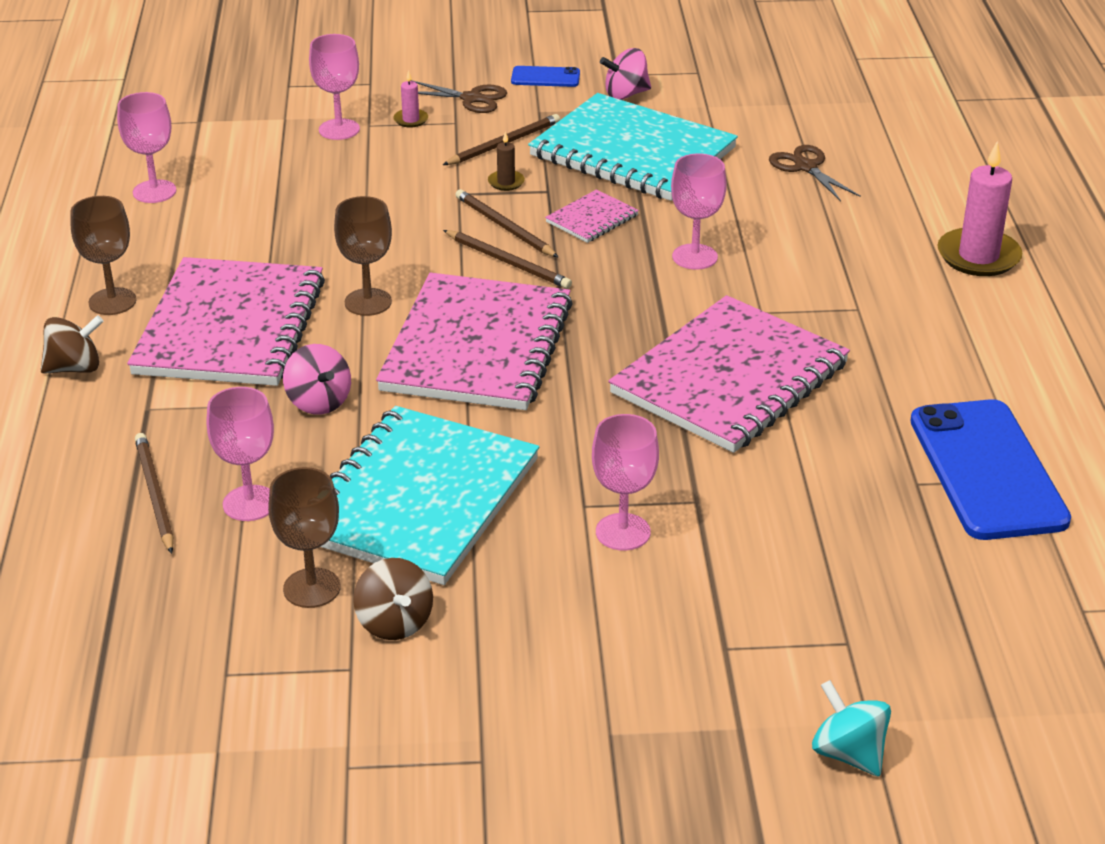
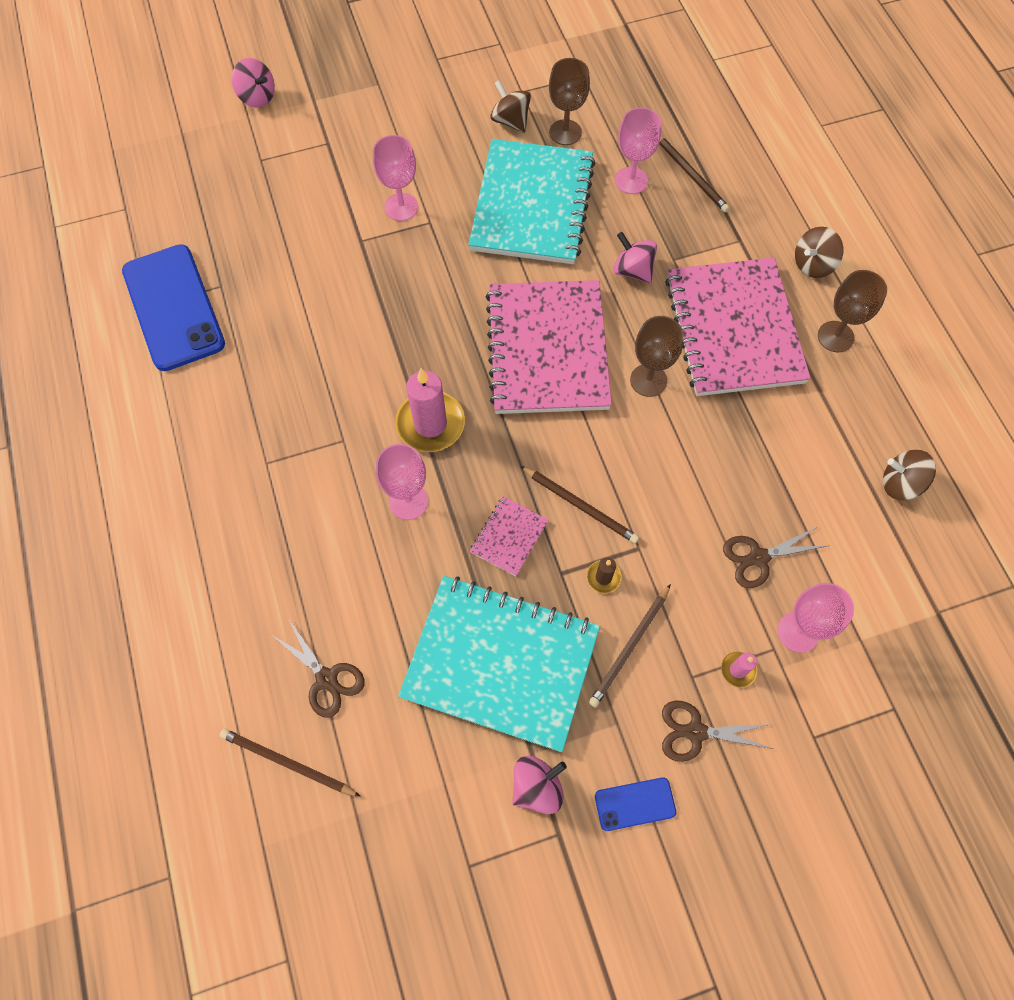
camera: 165 degrees right, 30 degrees up
(154, 191) = (900, 484): pink goblet -> brown spinning top
(341, 171) = (758, 558): none -> brown scissors
(508, 262) = (560, 456): brown pencil -> brown pencil (287, 763)
(729, 379) = (357, 357): pink notebook -> none
(848, 753) = (257, 97): turquoise spinning top -> pink spinning top
(978, 256) = (163, 562): pink candle -> pink candle (430, 424)

